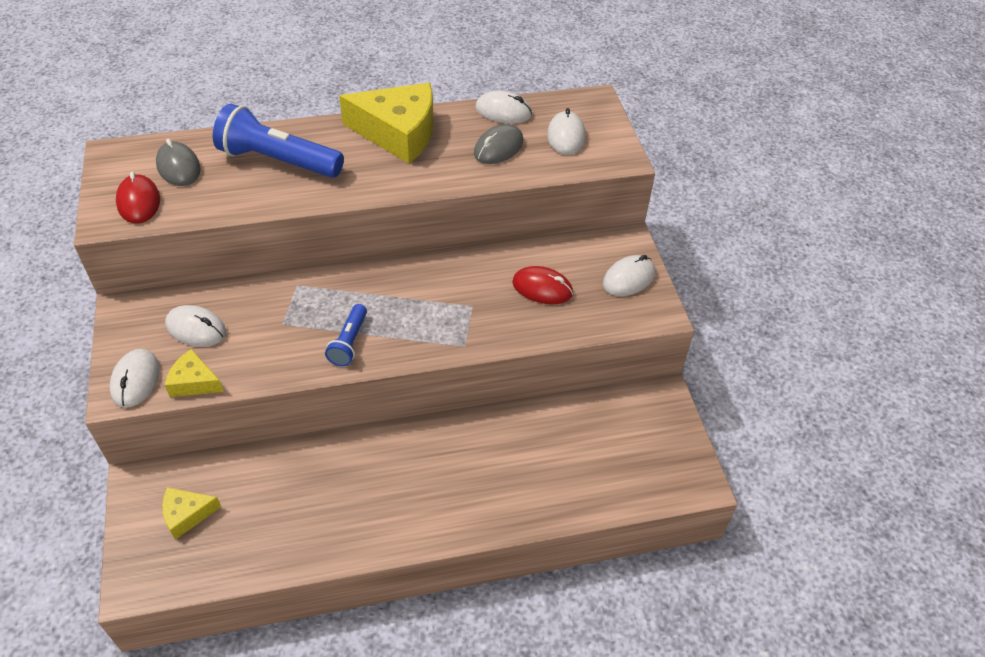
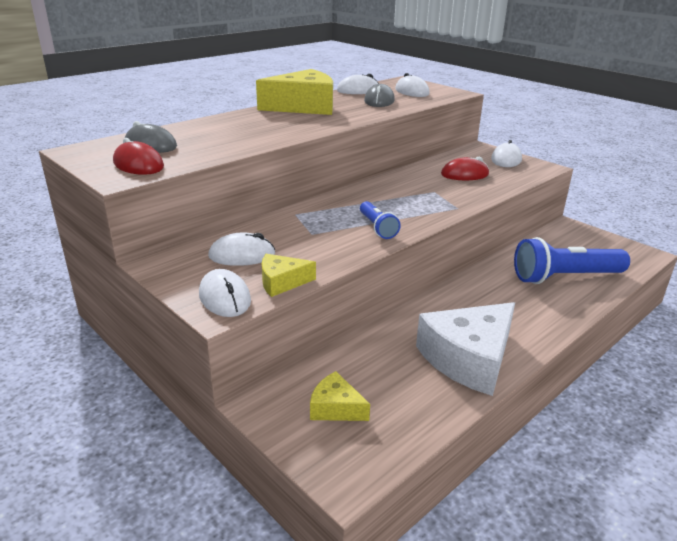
camera: 30 degrees left, 20 degrees down
(187, 515) = (335, 408): yellow cheese -> yellow cheese turned 75 degrees clockwise
(278, 161) = (232, 129): blue flashlight -> blue flashlight (565, 277)
(341, 523) = (469, 358): none -> white cheese

